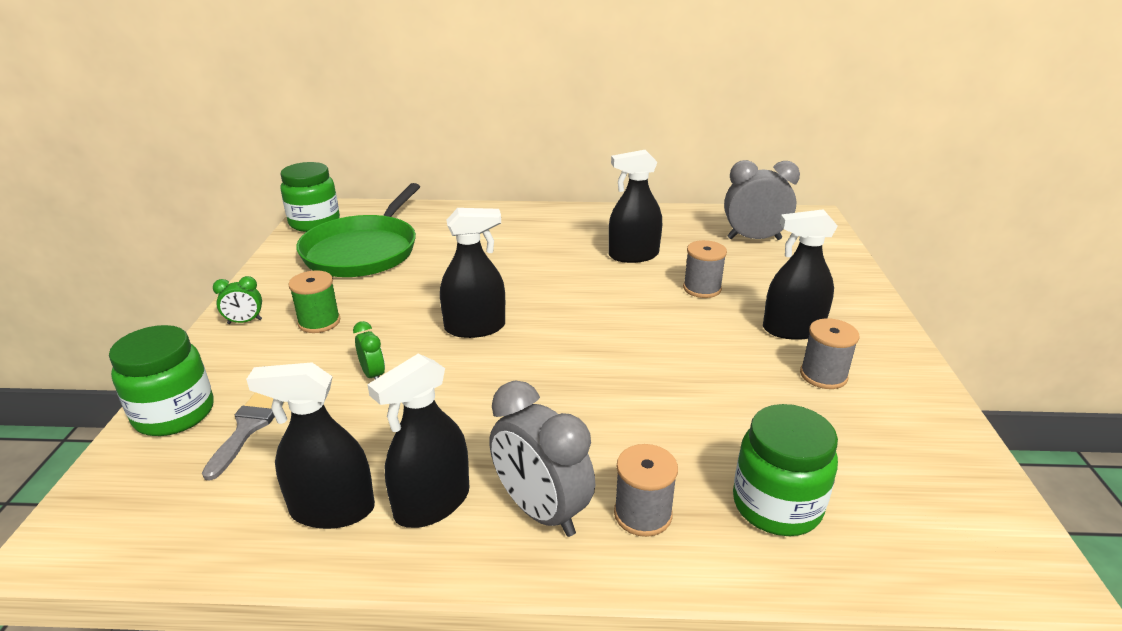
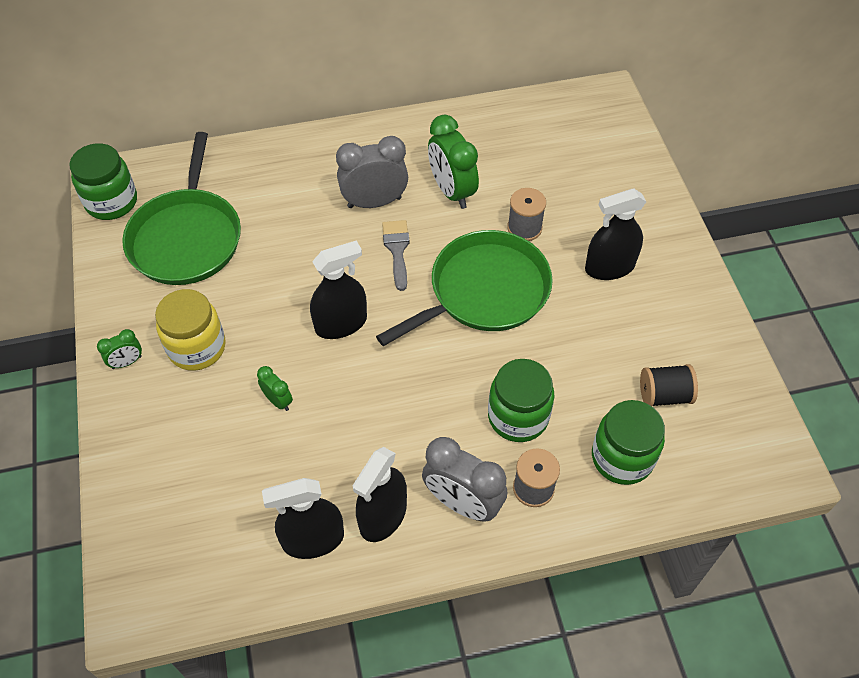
camera: 15 degrees left, 25 degrees up
(174, 414) = (134, 482): green jar -> green jar (518, 417)
(247, 429) = (205, 482): grey brush -> grey brush (397, 250)
(319, 322) = (197, 347): green spool -> yellow jar
(633, 255) = (451, 191): black spray bottle -> green clock
(641, 327) = (484, 291): none -> green pan
(754, 239) = (558, 142): grey clock -> grey clock (374, 202)
(823, 375) = (640, 318): grey spool -> none
(846, 451) = (664, 395): none -> black spool

